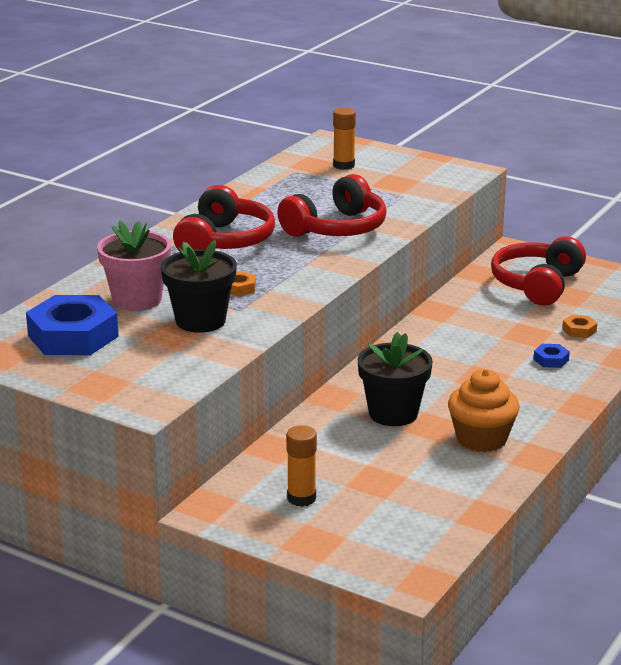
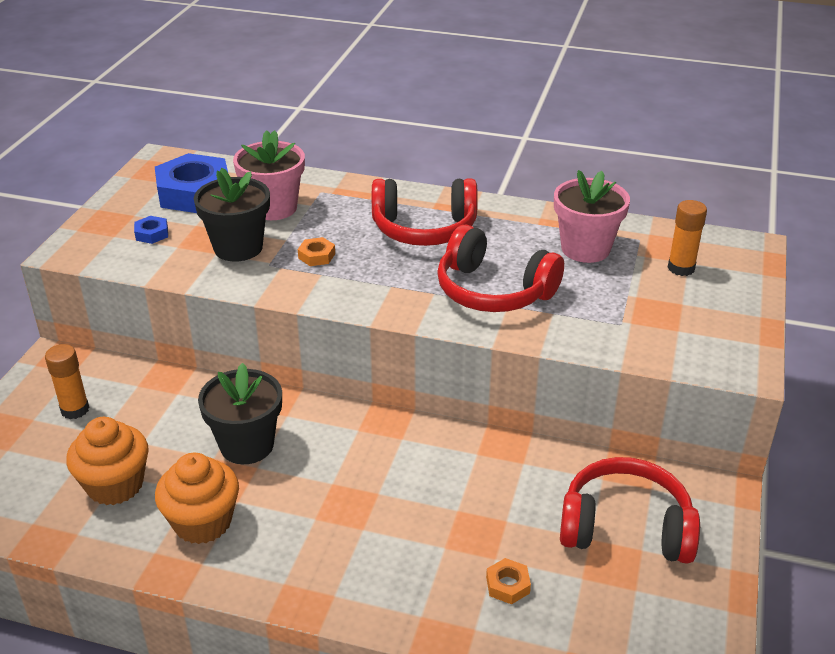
camera: 75 degrees right, 10 degrees up
(297, 190) = (585, 249): none -> pink flower pot
(420, 478) = (115, 485): none -> orange cupcake
(551, 360) = (413, 564): blue nut -> blue nut (152, 234)

